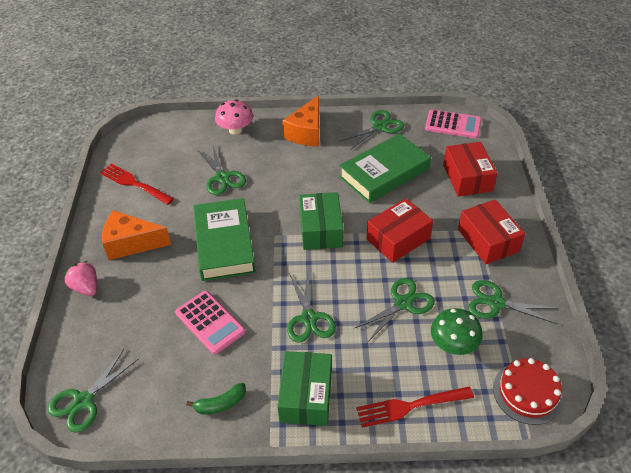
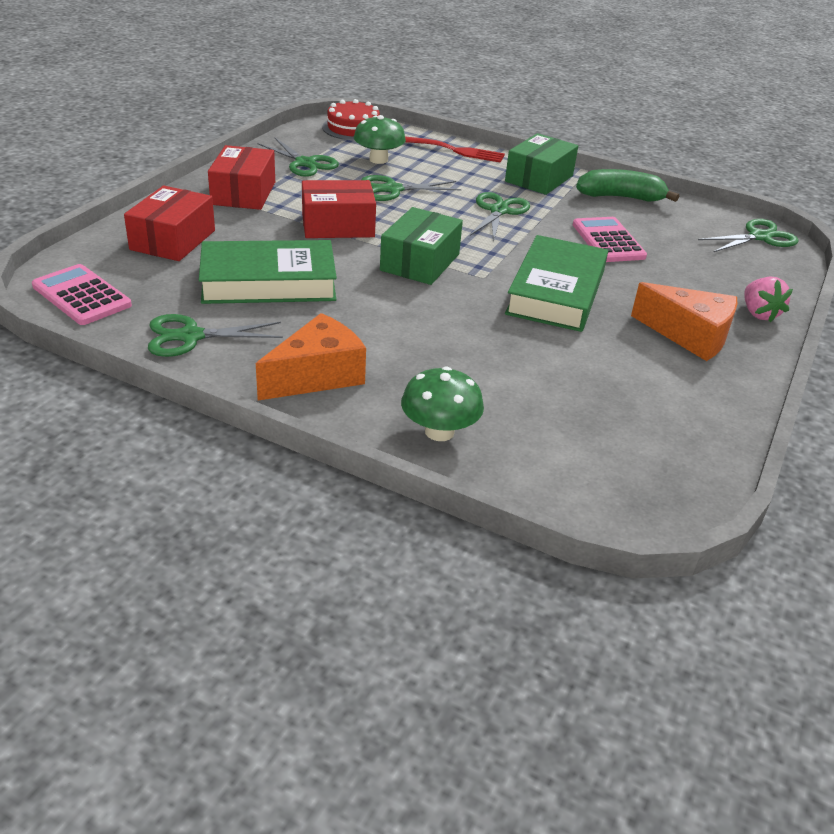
camera: 155 degrees left, 10 degrees down
(134, 183) = (670, 411): red fork -> none
(220, 404) = (621, 197): green banana -> green banana, size x1.65
(222, 177) = (513, 364): green scissors -> none
(235, 130) = (439, 431): pink mushroom -> green mushroom

